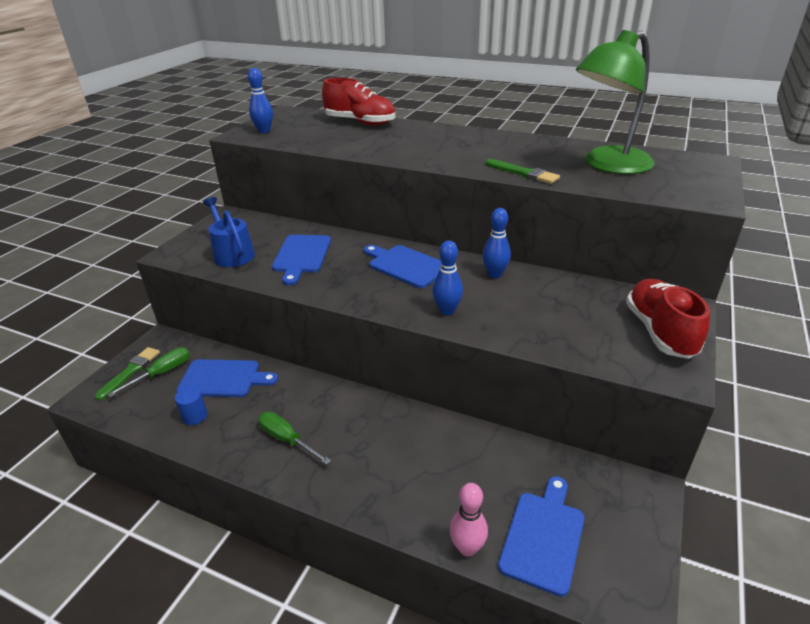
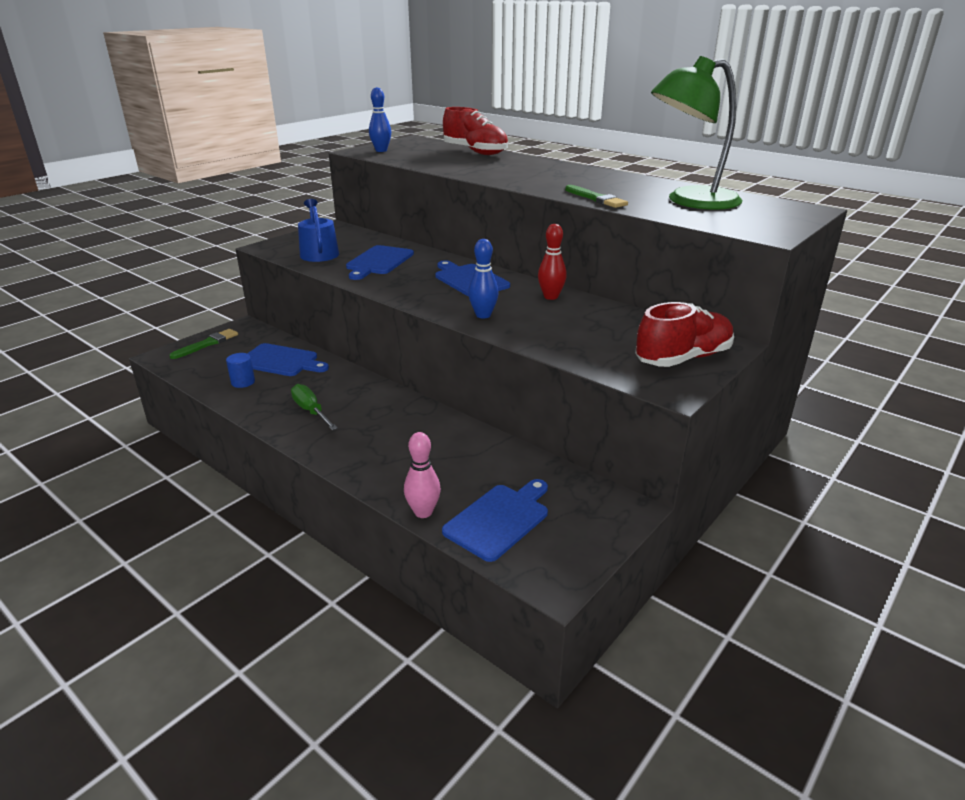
camera: 15 degrees right, 5 degrees down
(162, 373) = (232, 349): green screwdriver -> none
(495, 274) = (551, 297): blue bowling pin -> red bowling pin
(659, 331) = (683, 358): red shoe -> red shoe turned 45 degrees clockwise

